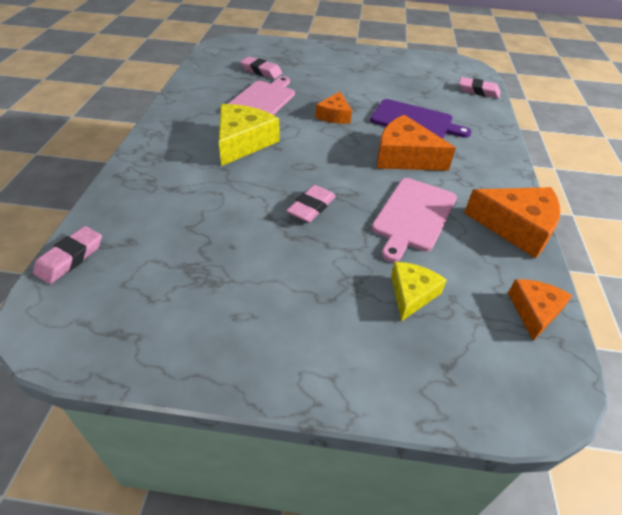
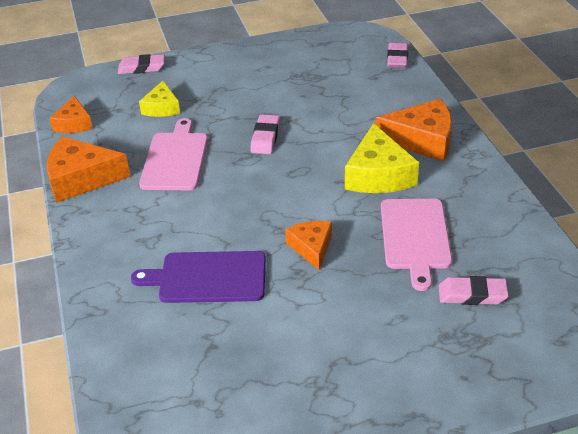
camera: 160 degrees right, 5 degrees down
(405, 157) = (203, 217): orange cheese -> orange cheese (422, 140)
(478, 91) = (125, 387): pink eraser -> pink eraser (141, 68)

